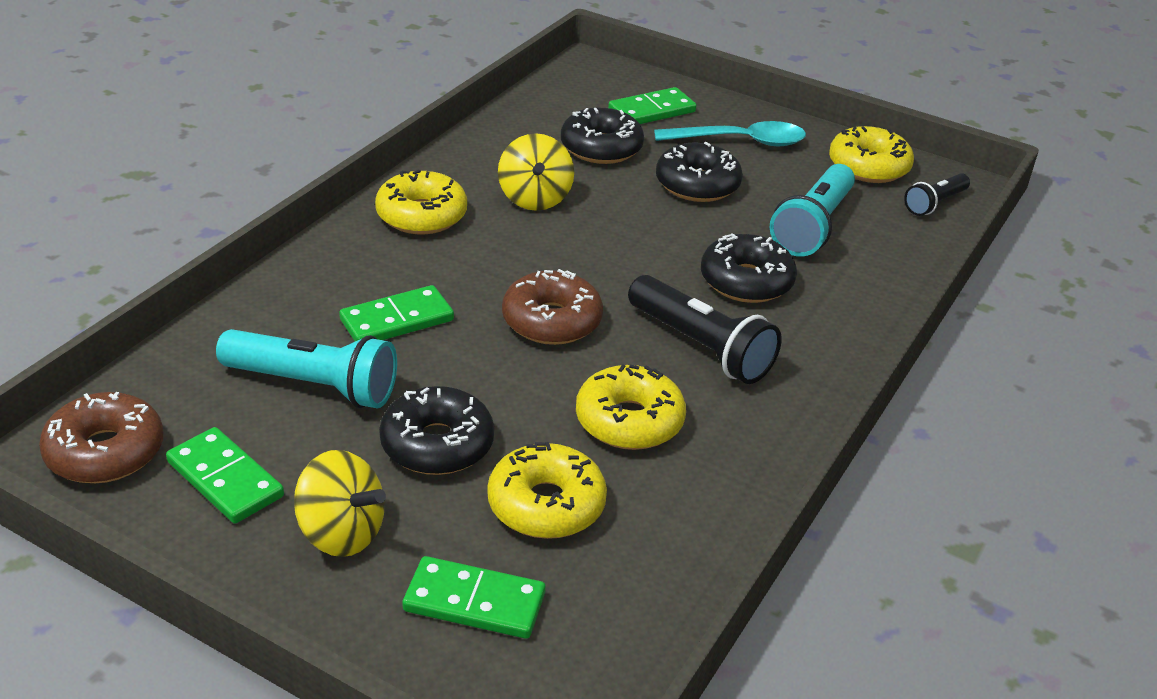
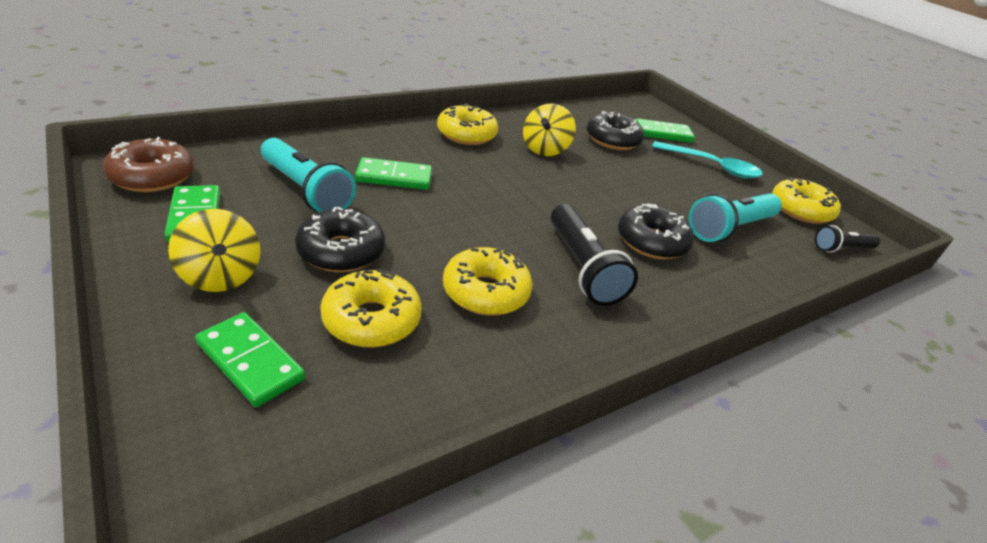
camera: 25 degrees right, 0 degrees up
(551, 321) = (491, 213): brown donut -> none
(697, 184) = (661, 178): black donut -> none

